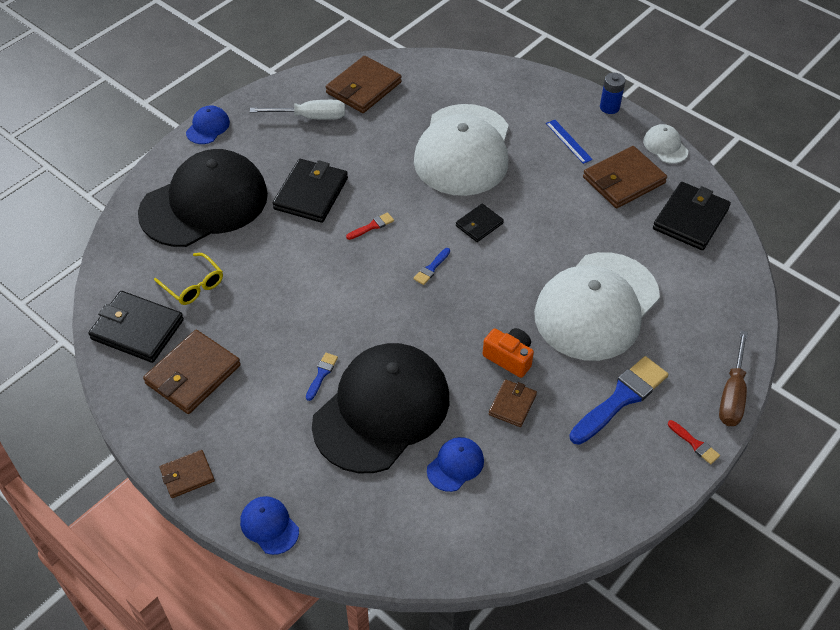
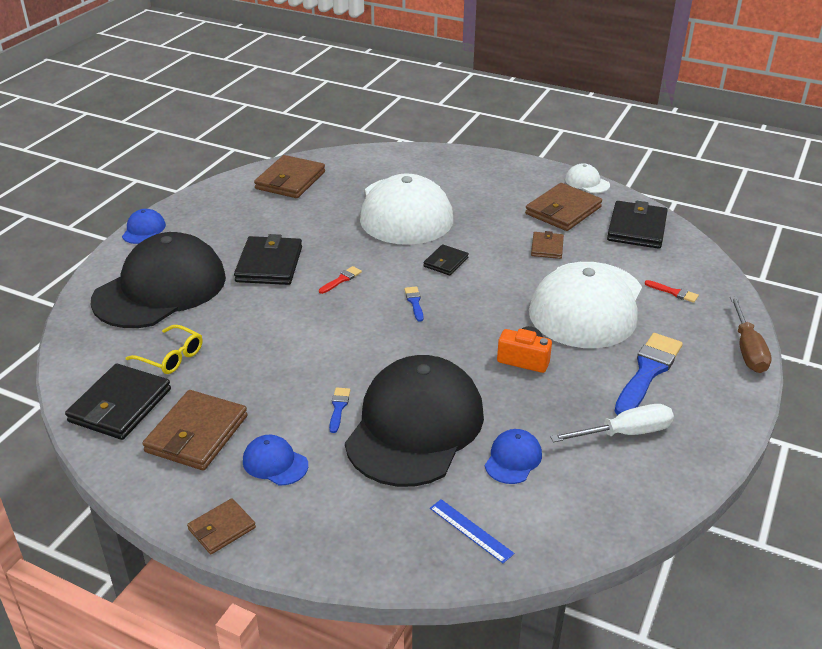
camera: 15 degrees left, 15 degrees down
(137, 329) = (120, 405): black wallet -> black wallet turned 75 degrees counterclockwise
(269, 526) = (334, 557): blue cap -> blue cap (275, 463)
(310, 117) = (246, 208): white screwdriver -> white screwdriver (625, 433)
(431, 268) = (414, 302): blue brush -> blue brush turned 150 degrees clockwise
(512, 405) = (546, 396): brown wallet -> brown wallet (547, 247)
(568, 141) = (499, 191): blue ruler -> blue ruler (471, 530)
(609, 107) = (524, 163): blue battery -> none
(695, 444) = (736, 394): red brush -> red brush (674, 292)

